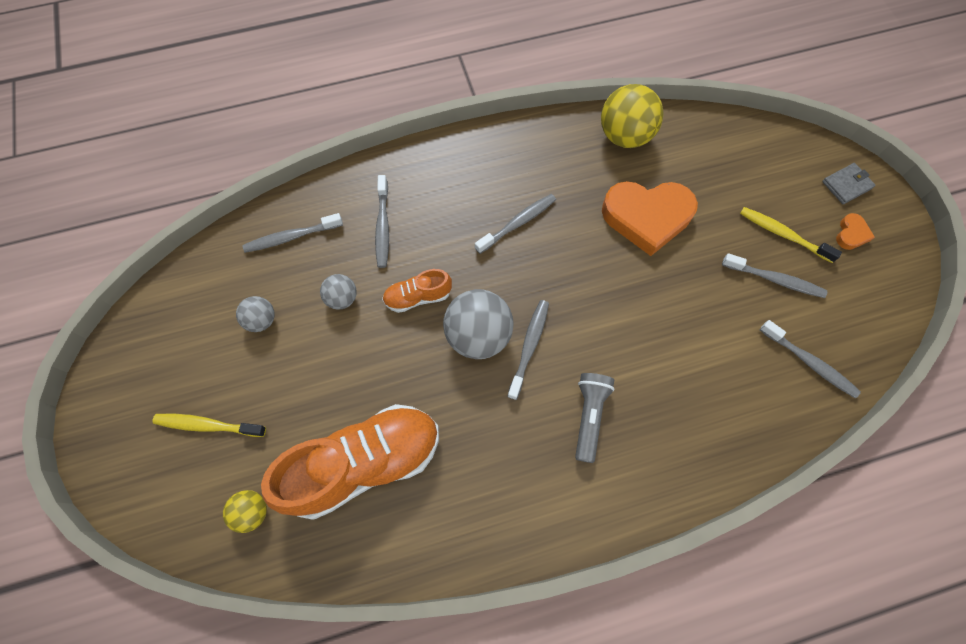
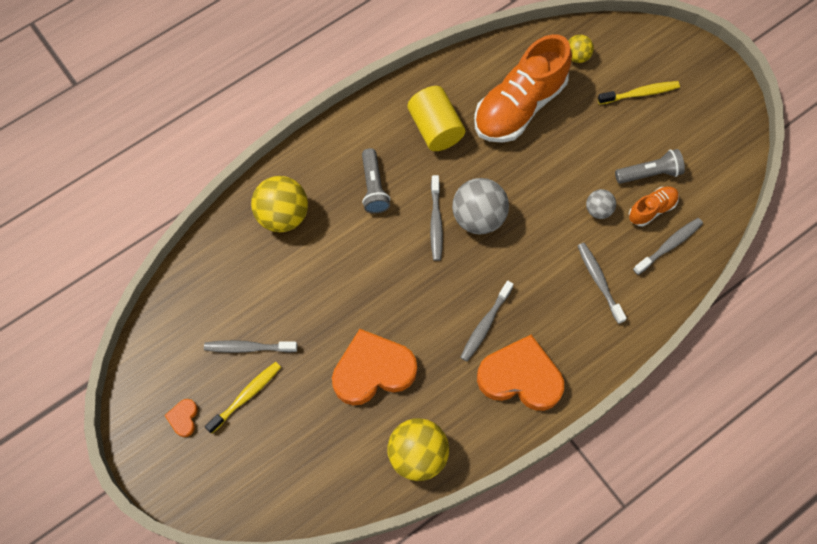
camera: 160 degrees right, 0 degrees up
(261, 320) = (649, 173): grey ball -> grey flashlight
(418, 297) = (539, 231): orange shoe -> orange shoe (652, 209)
(484, 470) = (435, 128): none -> yellow cylinder
(503, 167) = (520, 377): none -> orange heart
(711, 418) = (283, 215): none -> yellow ball
(783, 234) = (246, 396): yellow toothbrush -> yellow toothbrush turned 60 degrees counterclockwise
(809, 363) = (212, 283): grey toothbrush -> none
(846, 185) = (191, 473): grey wallet -> none

